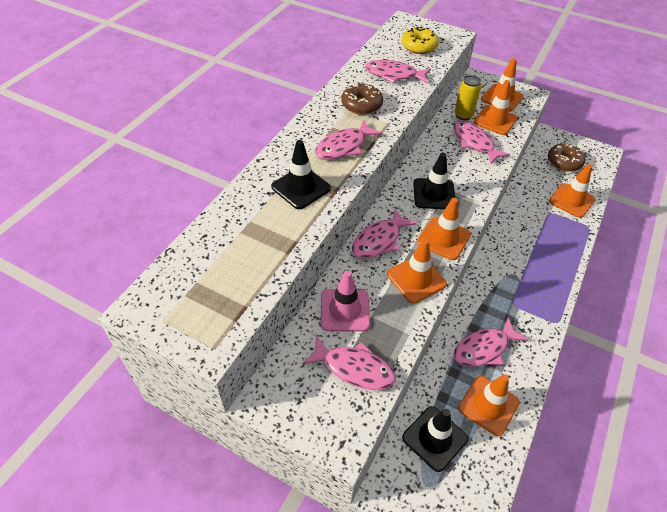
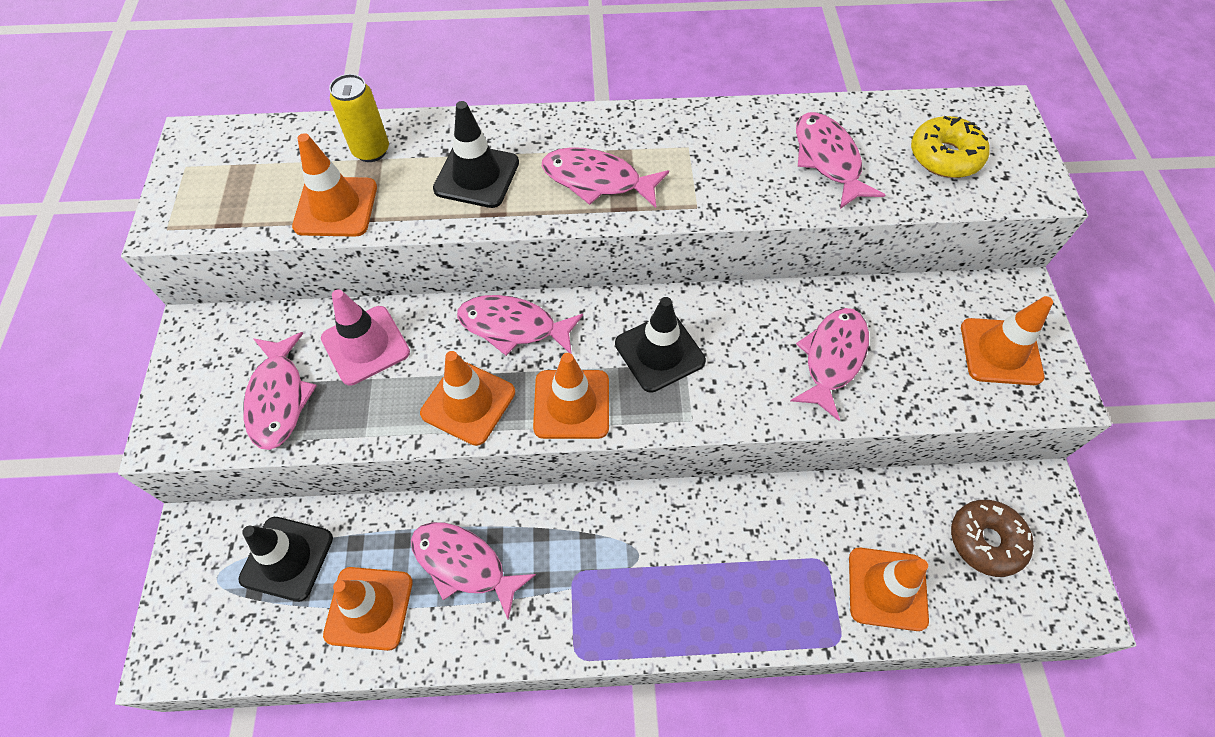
camera: 60 degrees right, 10 degrees up
(361, 105) = (712, 156): brown donut -> none
(463, 115) = (892, 313): yellow can -> yellow can (371, 151)
(495, 120) = (923, 365): orange traffic cone -> orange traffic cone (336, 207)

